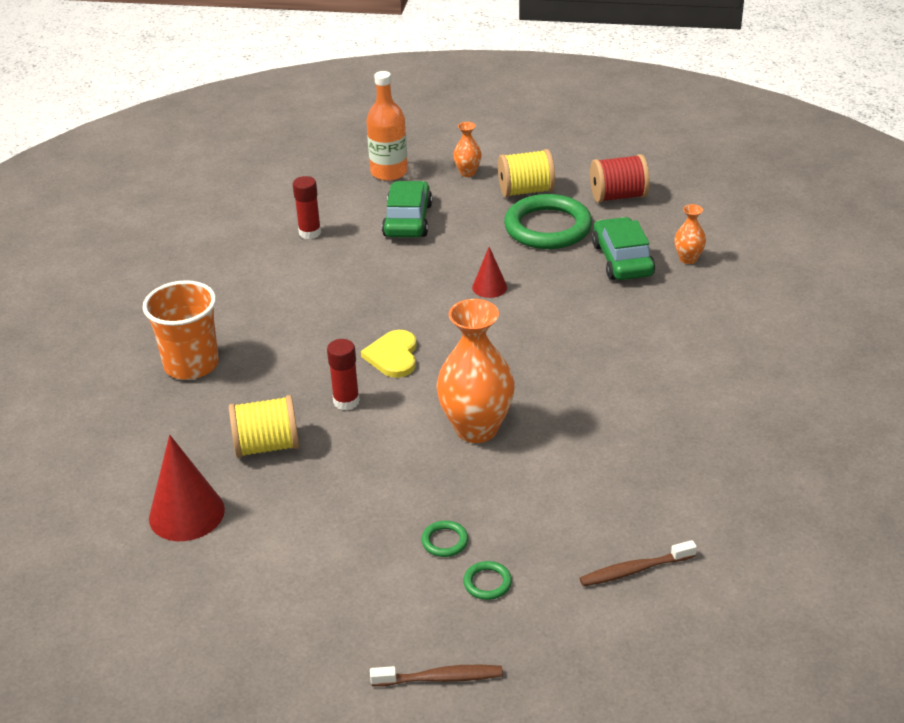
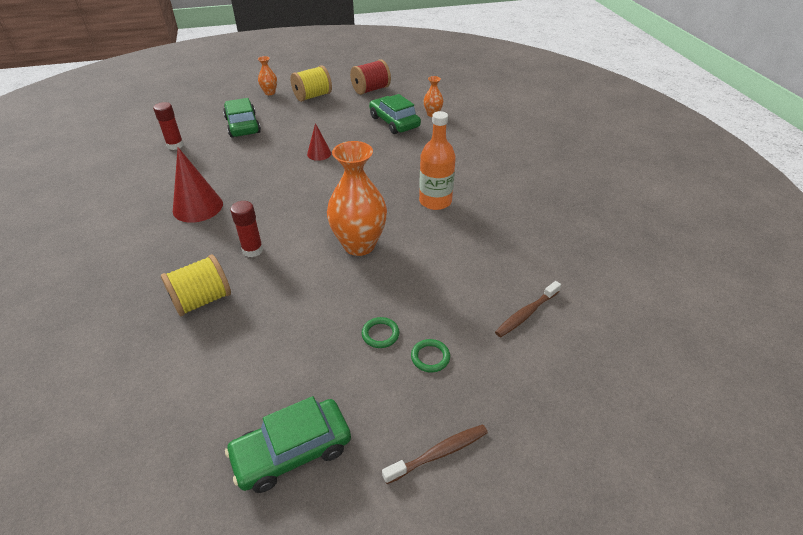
camera: 25 degrees left, 5 degrees up
(186, 513) = (151, 377): red cone -> red cone (198, 207)
(191, 365) = (113, 254): orange cup -> none
(295, 627) = (292, 451): none -> green car
(389, 172) = (216, 101): orange bottle -> orange bottle (435, 201)
(393, 356) = (273, 210): yellow heart -> none
(548, 227) = (337, 113): green ring -> none

